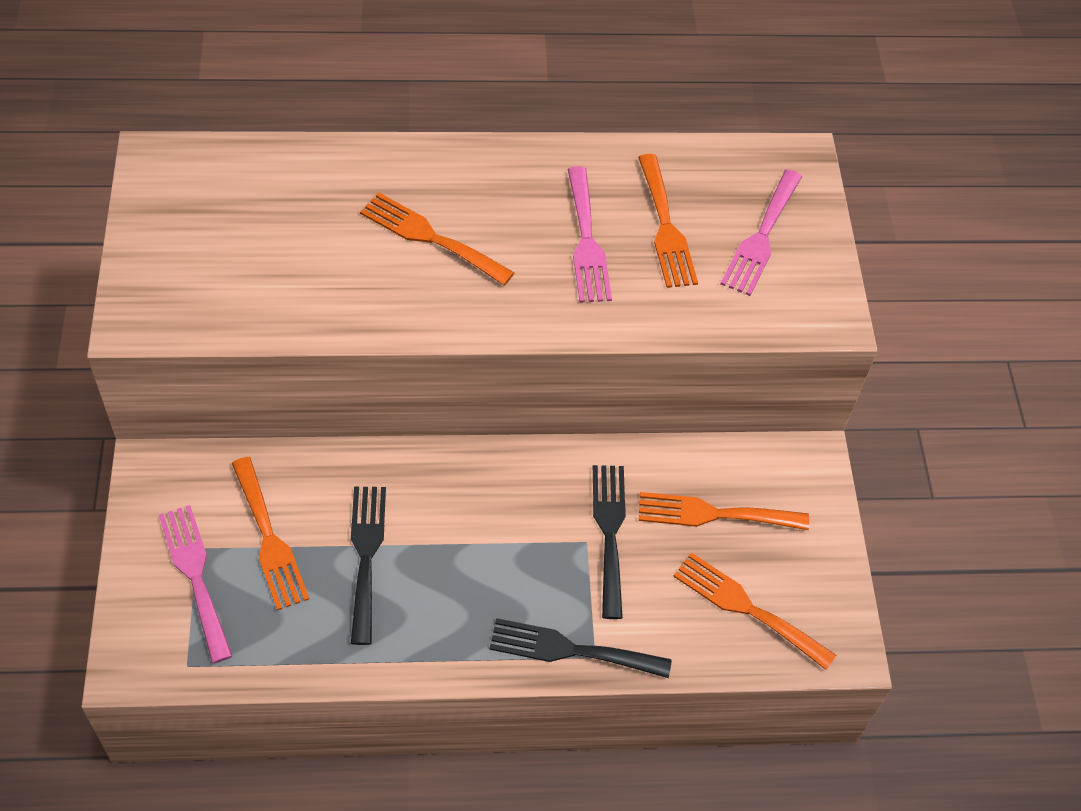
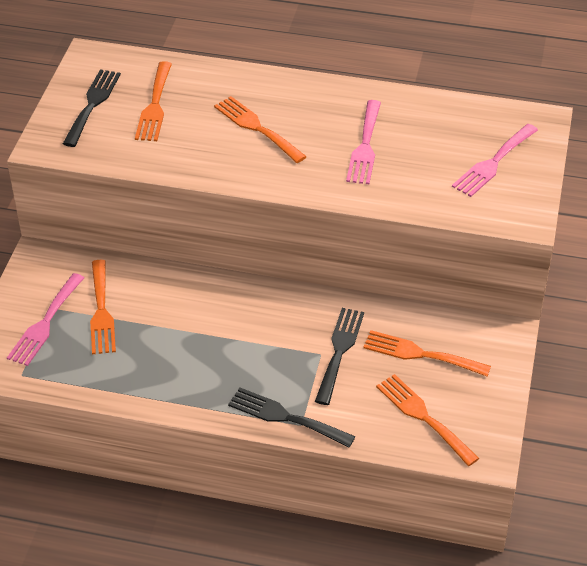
camera: 20 degrees right, 10 degrees down
(195, 575) = (45, 323): pink fork -> pink fork turned 150 degrees counterclockwise
(366, 555) = (163, 333): black fork -> black fork (92, 104)
(666, 227) = (425, 147): orange fork -> orange fork (154, 106)

